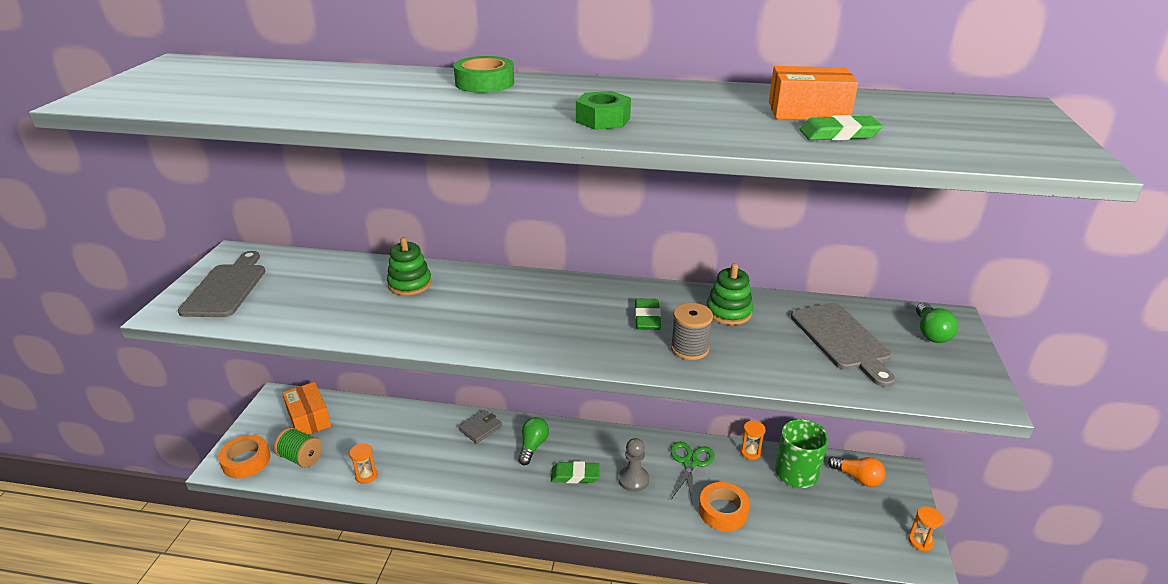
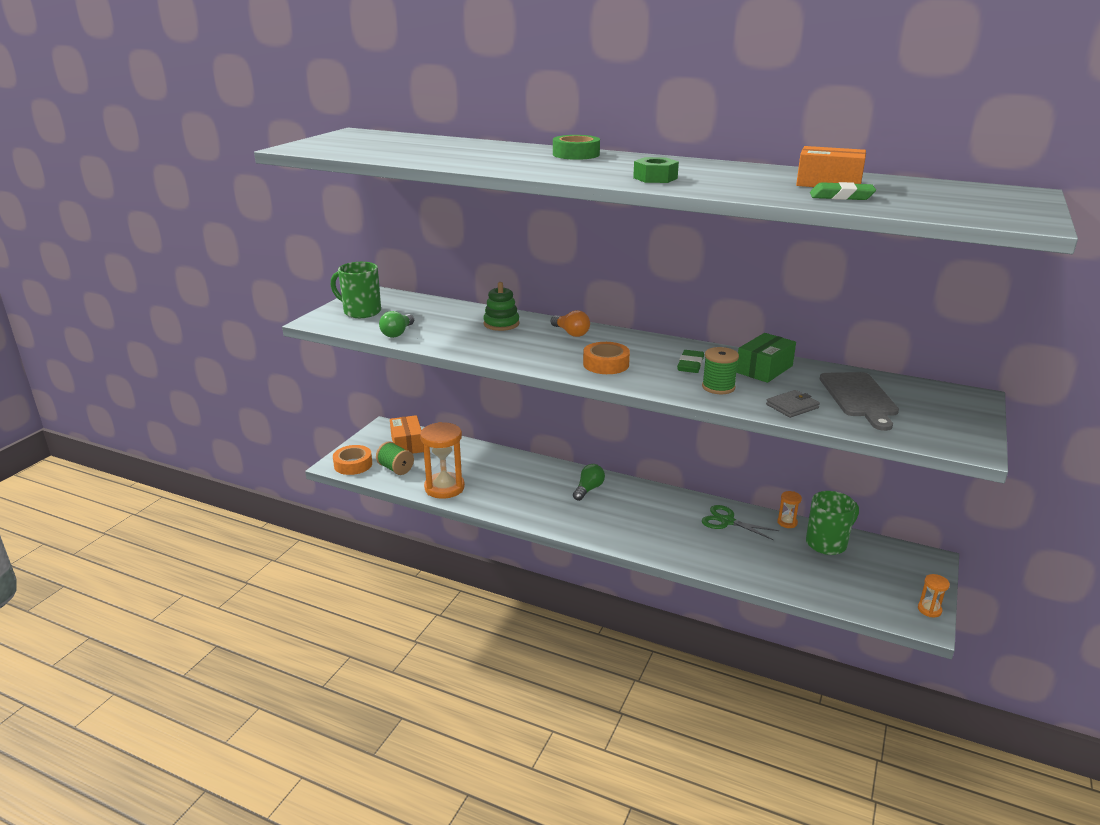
camera: 15 degrees right, 5 degrees down
(226, 288) = (361, 312): grey cutting board -> green mug
(366, 476) = (444, 488): orange hourglass -> orange hourglass, size x2.17
(480, 428) = (547, 470): grey wallet -> grey wallet (792, 406)
(575, 475) = (619, 514): green eraser -> none
(633, 480) = (670, 525): grey pawn -> none
(689, 348) = (718, 387): grey spool -> green spool
(690, 463) = (727, 521): green scissors -> green scissors turned 90 degrees counterclockwise
(723, 511) = (745, 558): orange tape -> orange tape (606, 364)
(728, 312) = (764, 369): green stacking toy -> green box
(858, 478) = (886, 556): orange light bulb -> orange light bulb (571, 333)
(931, 333) = (947, 403): green light bulb -> green light bulb (397, 333)

